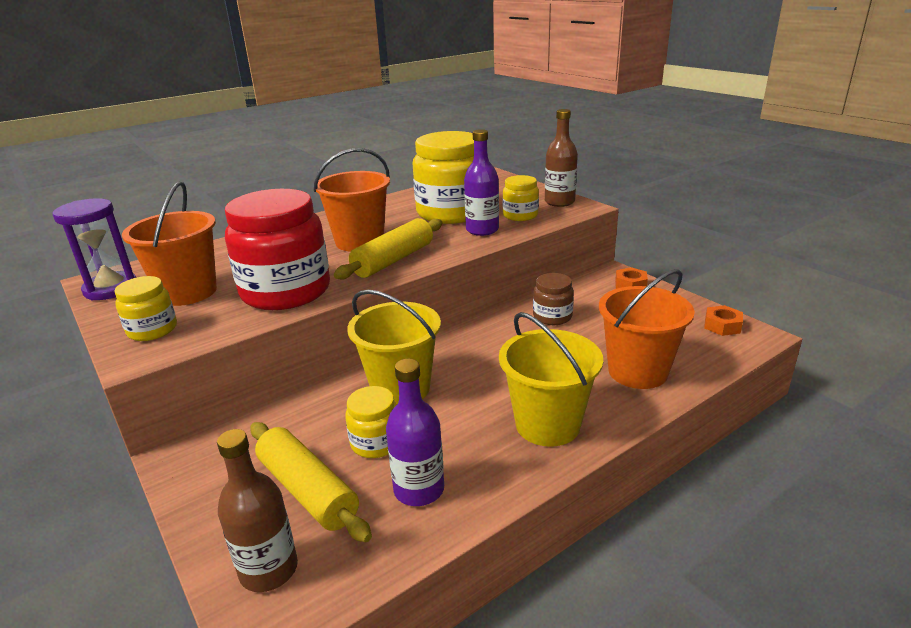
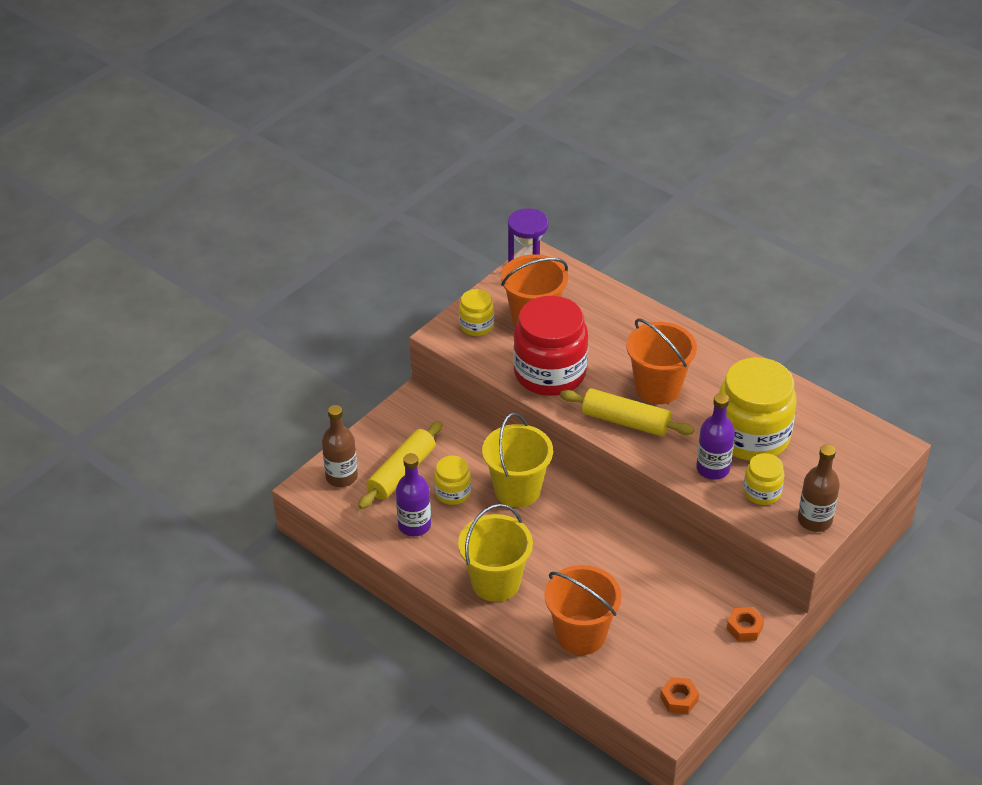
camera: 75 degrees right, 15 degrees up
(552, 317) = (657, 570): brown jar -> none

